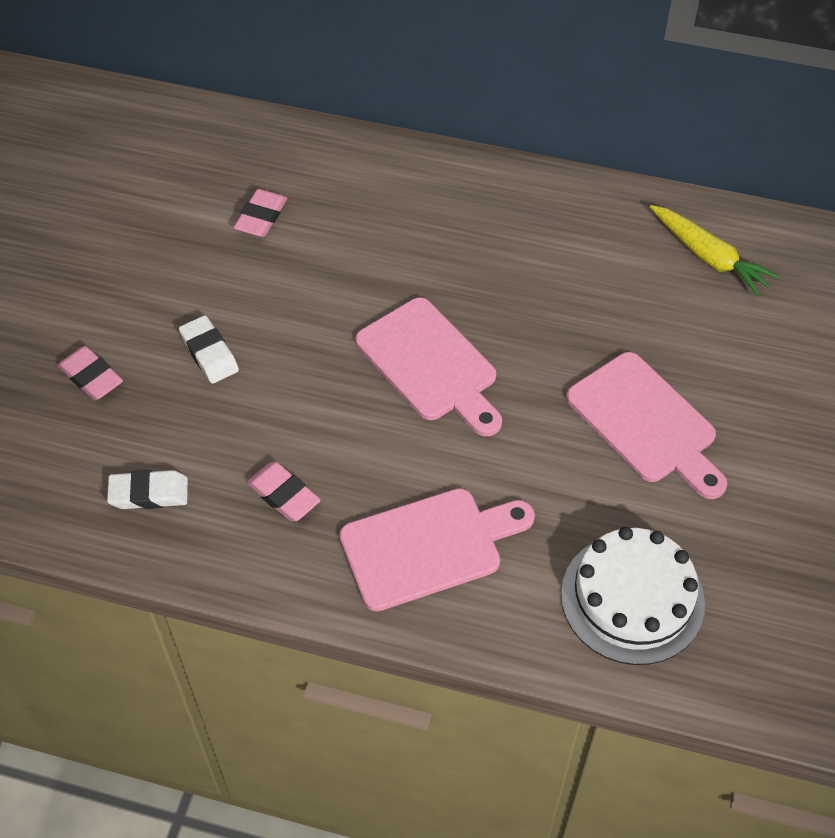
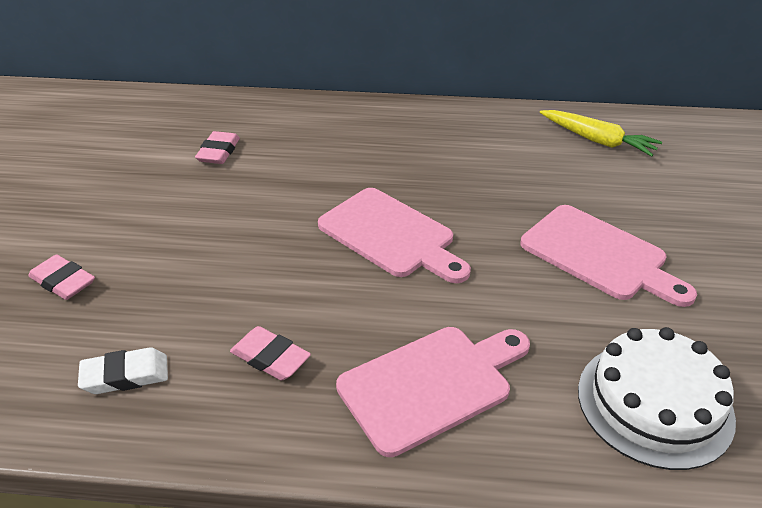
camera: 10 degrees left, 15 degrees down
(209, 353) = (181, 250): white eraser -> none

